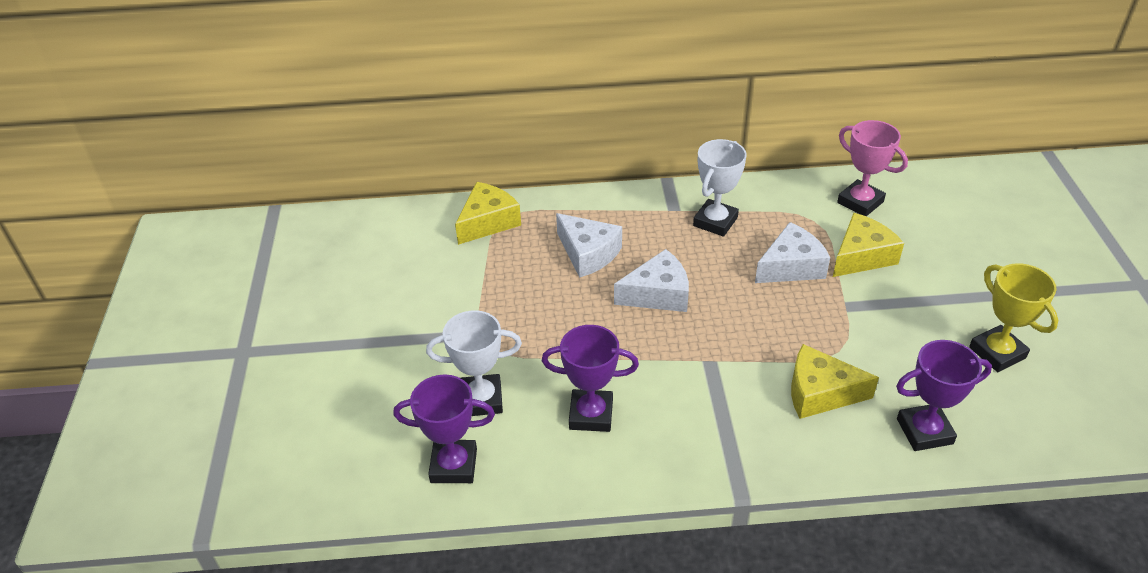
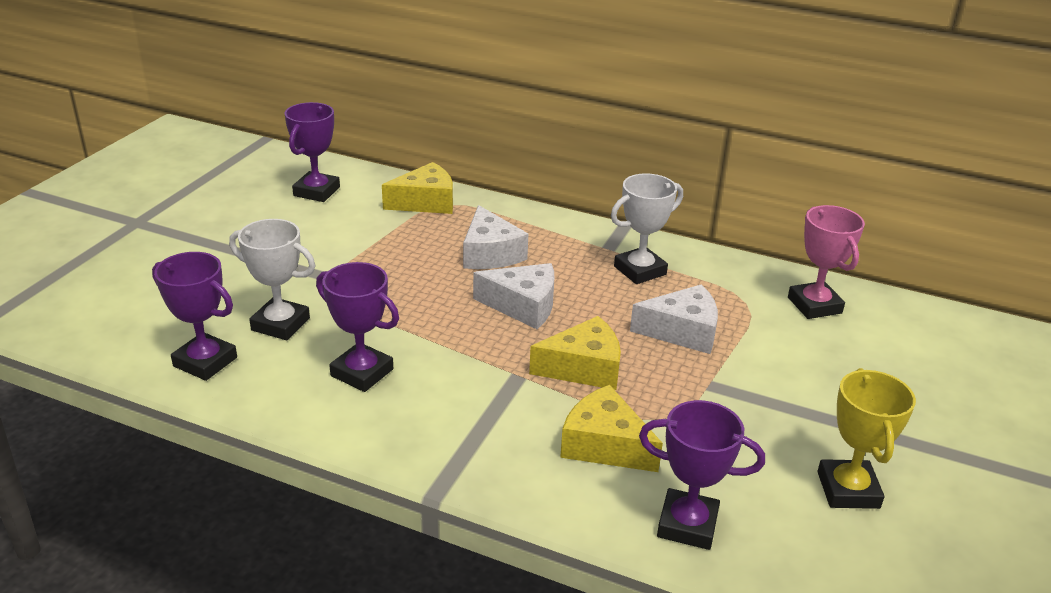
camera: 25 degrees right, 10 degrees down
(381, 249) = (316, 191): none -> purple trophy
(861, 256) = (770, 349): yellow cheese -> yellow cheese (584, 368)

